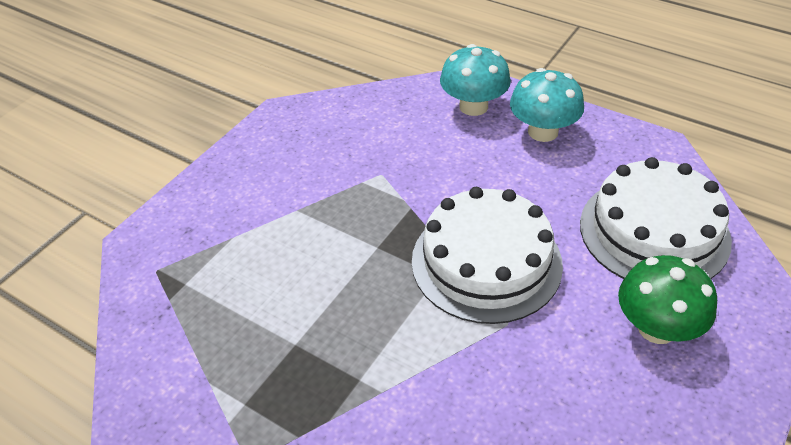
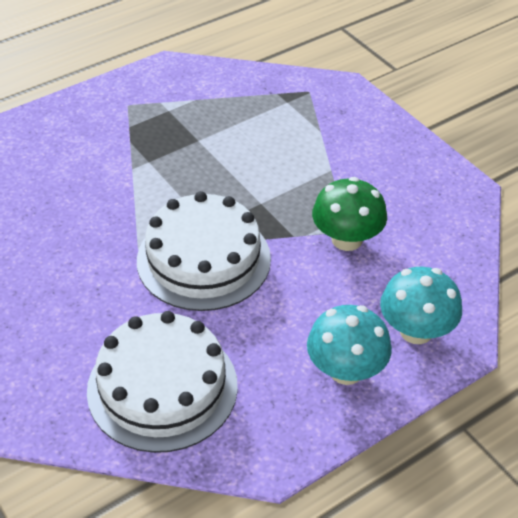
camera: 110 degrees right, 0 degrees up
(657, 328) = (71, 333): green mushroom -> green mushroom (347, 239)

